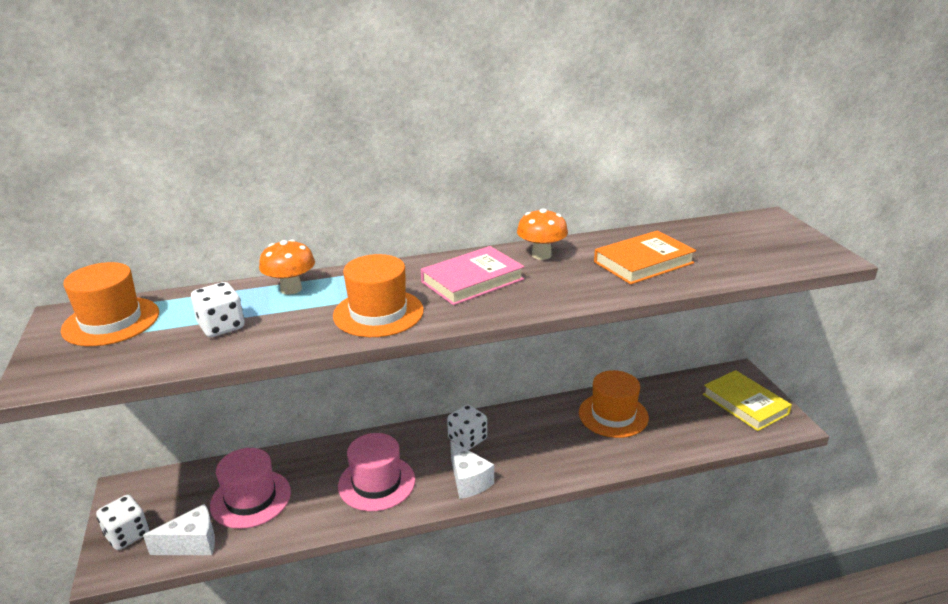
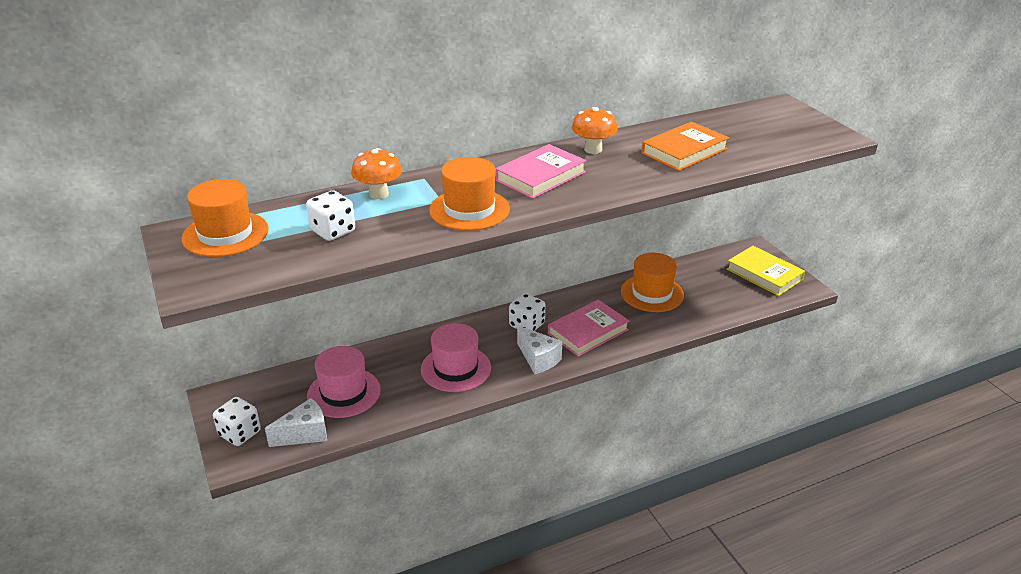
camera: 10 degrees left, 5 degrees up
(532, 453) = (588, 332): none -> pink book

